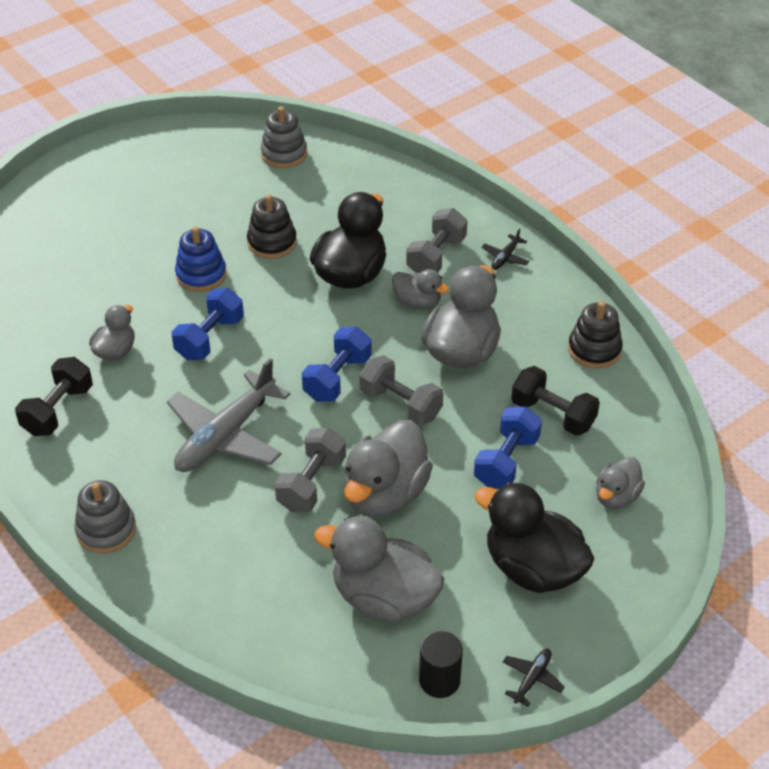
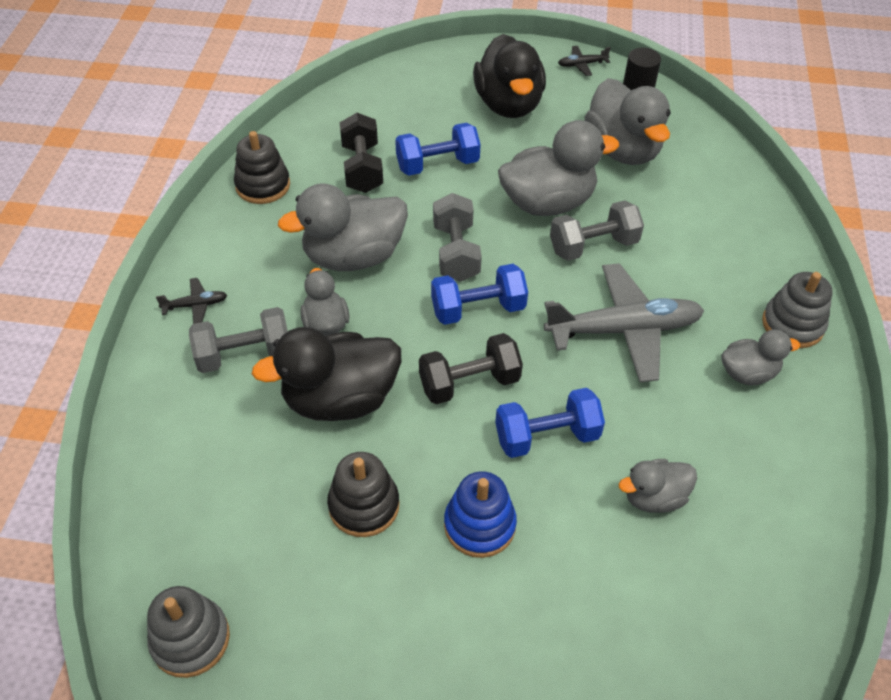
camera: 135 degrees left, 5 degrees up
(58, 410) = (763, 471): black dumbbell -> black dumbbell (469, 383)
(616, 496) = (401, 102): grey duck -> grey duck (748, 373)

